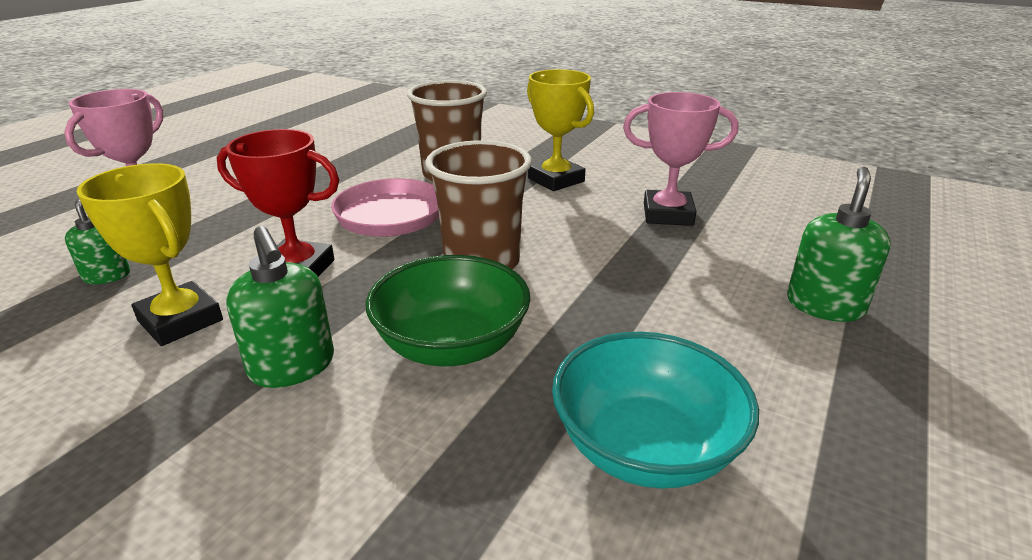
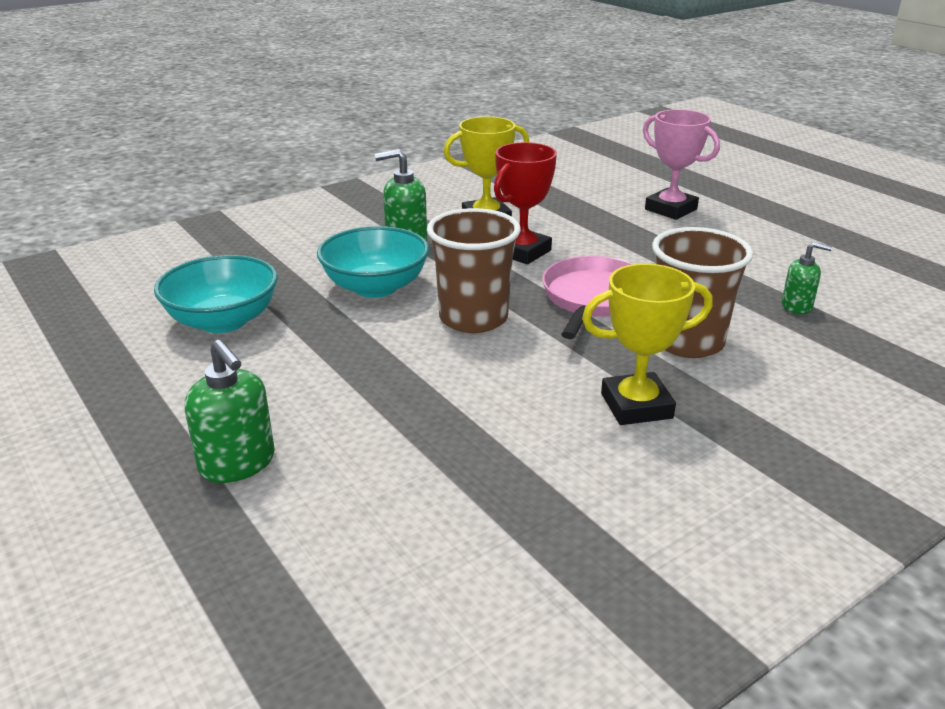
camera: 115 degrees right, 0 degrees up
(107, 276) = (563, 201): green soap dispenser -> green soap dispenser (797, 306)
(452, 345) = (375, 287): green bowl -> turquoise bowl
(667, 214) = (485, 452): pink trophy -> none

